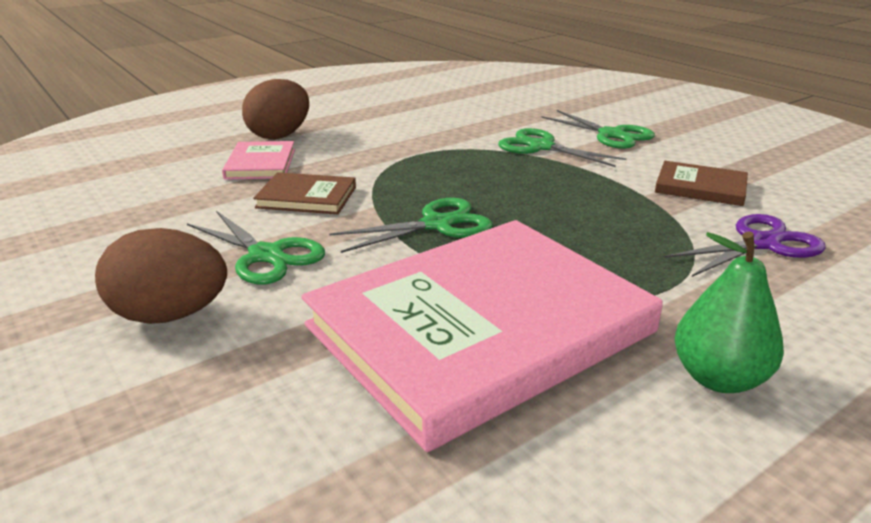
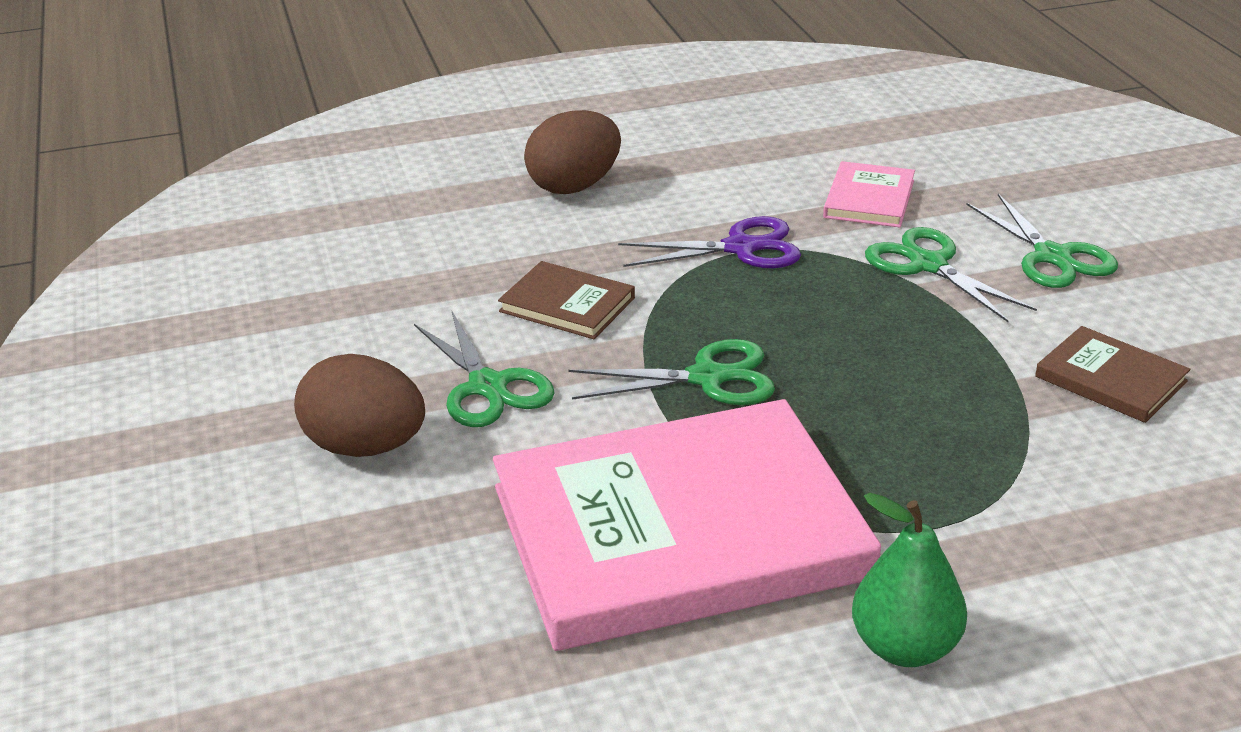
camera: 20 degrees right, 5 degrees up
(260, 164) = (531, 236): pink book -> pink book (869, 199)
(761, 243) = (1116, 487): purple scissors -> purple scissors (740, 248)

